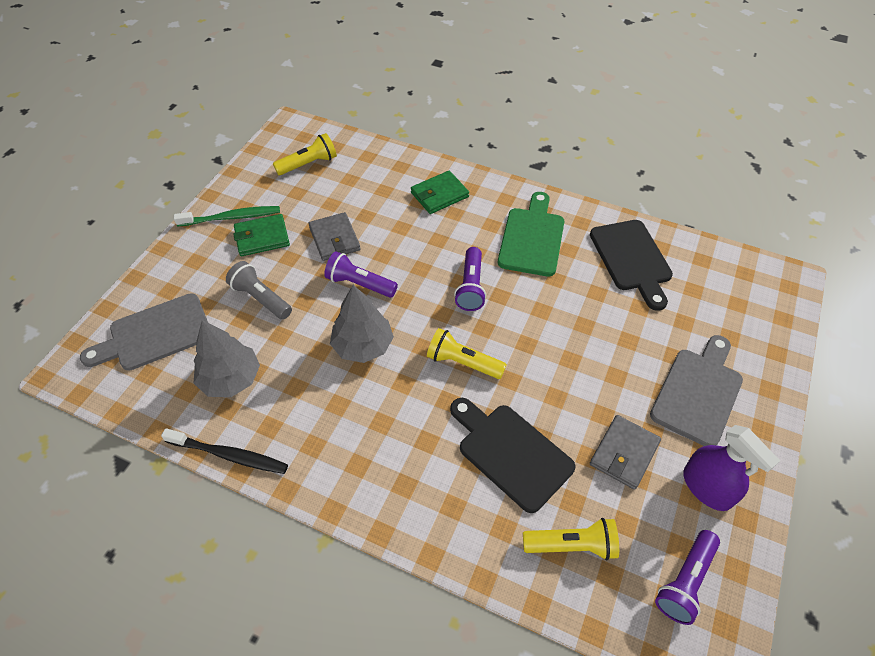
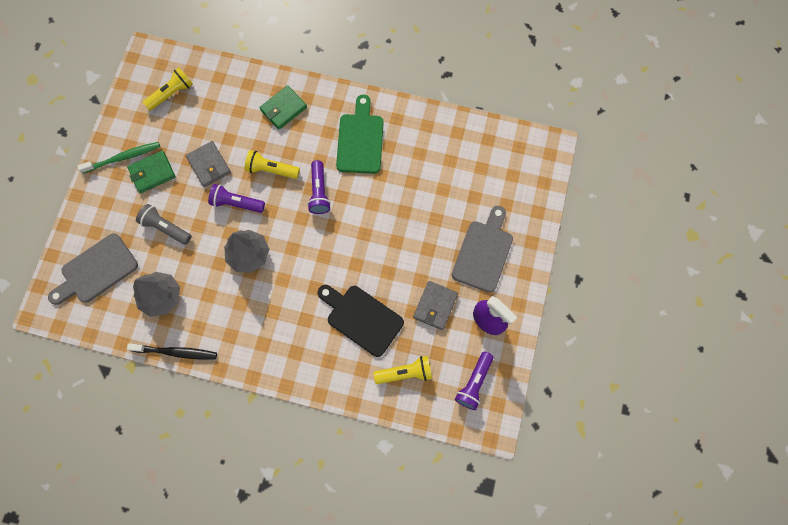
camera: 10 degrees left, 20 degrees up
(462, 362) = (321, 256): yellow flashlight -> yellow flashlight (271, 170)
(632, 259) = (436, 148): black cutting board -> none

